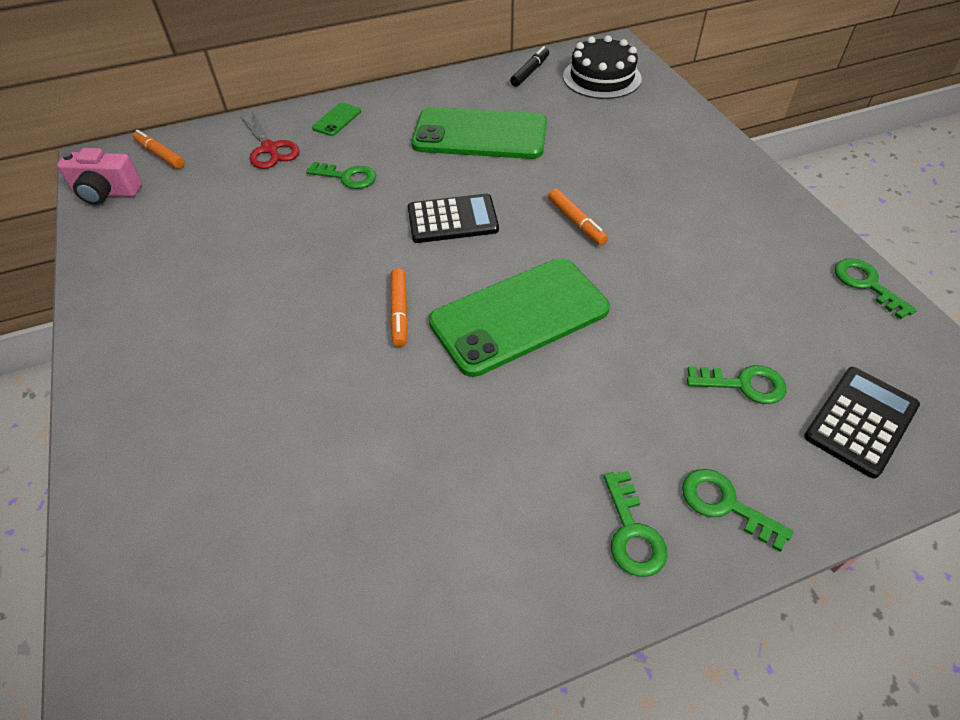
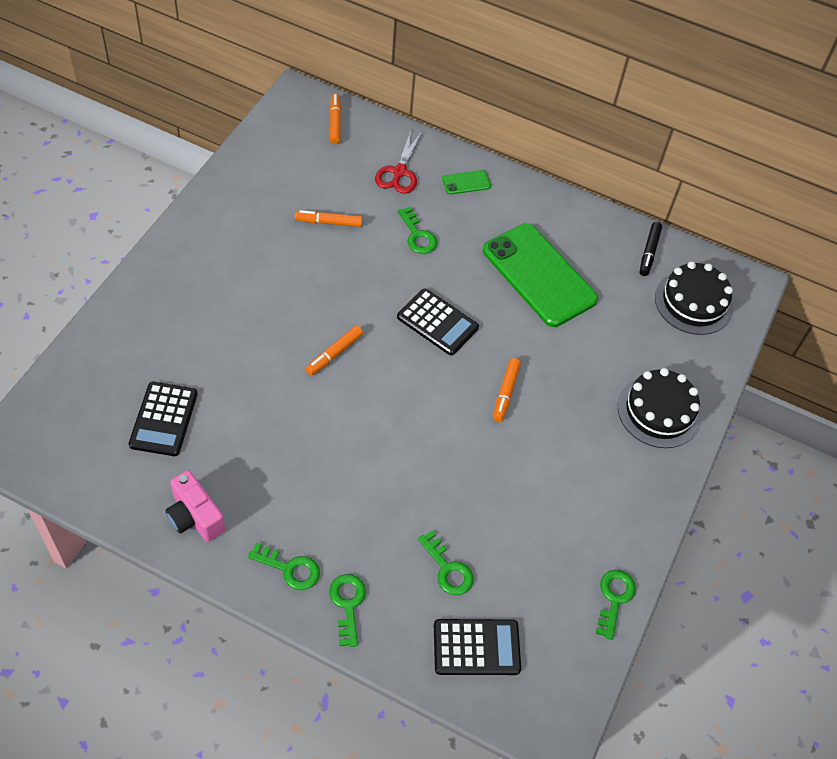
camera: 40 degrees right, 5 degrees up
(107, 193) = (278, 129): pink camera -> pink camera (195, 517)
(252, 223) = (328, 222): none -> orange marker
(302, 527) = (163, 419): none -> black calculator
(519, 315) = (390, 416): green phone -> none
(530, 72) = (649, 252): black marker -> black marker turned 120 degrees clockwise
(632, 532) = (290, 569): green key -> green key turned 105 degrees counterclockwise
(687, 149) = (659, 411): none -> black cake

